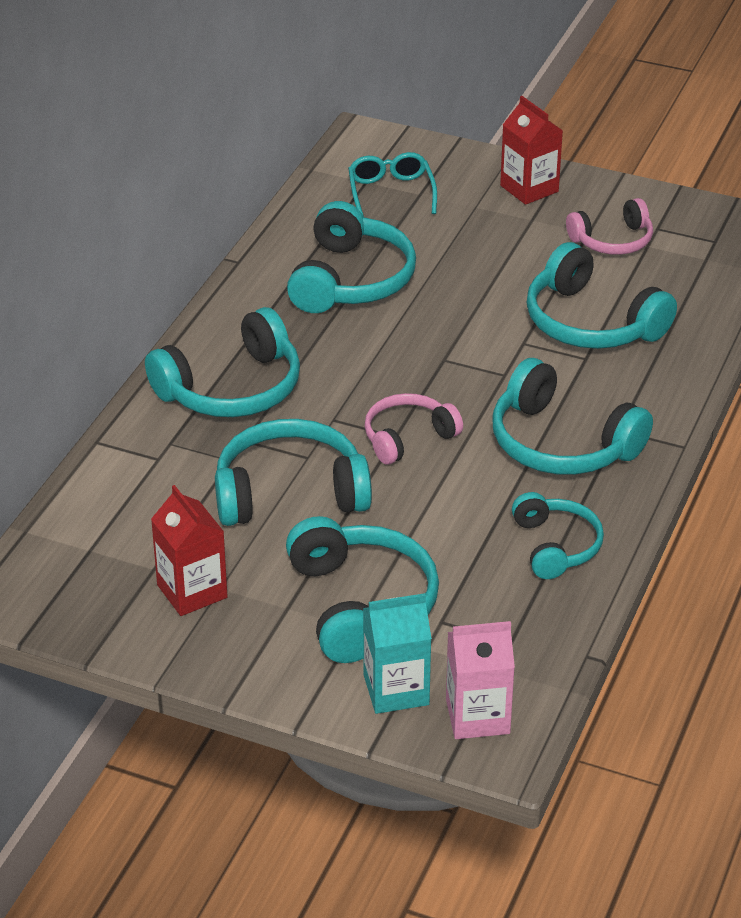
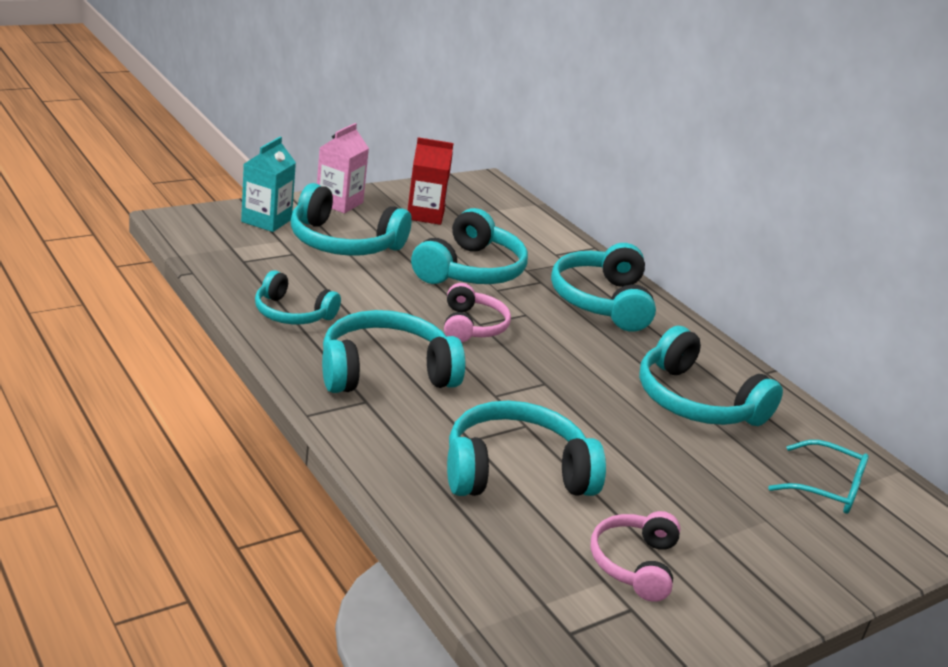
camera: 120 degrees right, 10 degrees down
(477, 716) = (210, 227): pink carton -> pink carton (339, 203)
(529, 188) = (778, 571): red carton -> none

